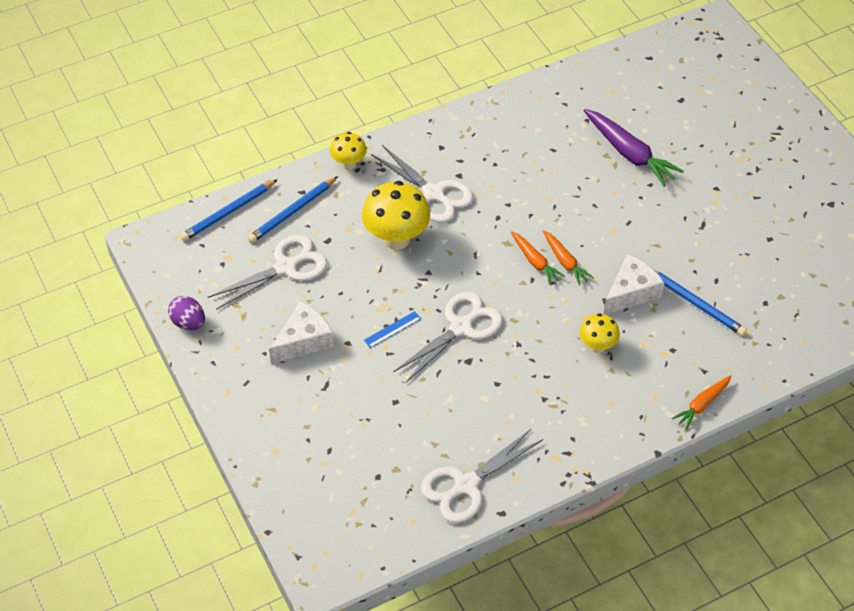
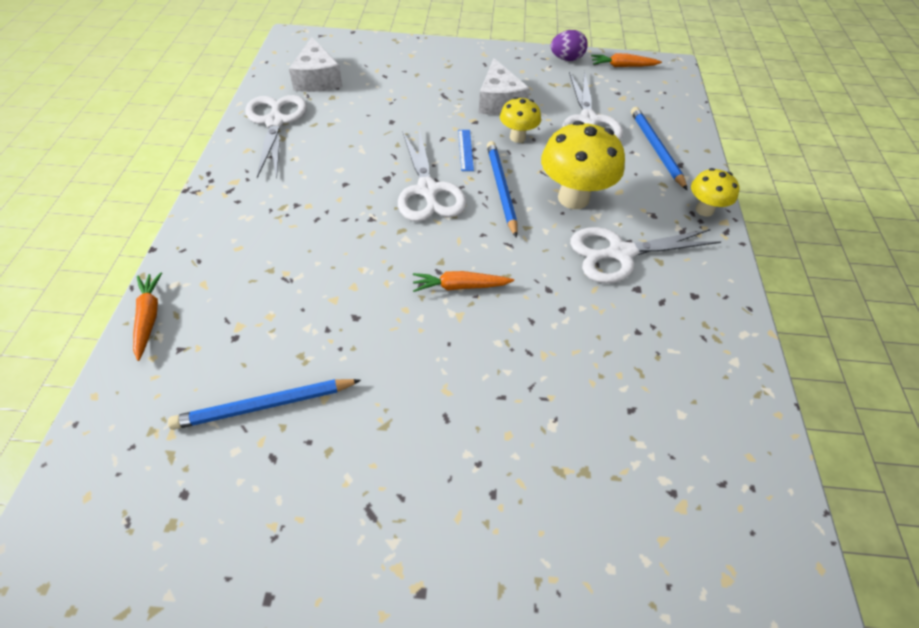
camera: 120 degrees right, 0 degrees up
(228, 212) = (679, 115): blue pencil -> blue pencil (501, 189)
(565, 261) = (438, 312): orange carrot -> orange carrot (623, 66)
(597, 346) = (307, 275): yellow mushroom -> yellow mushroom (517, 137)
(629, 153) = (570, 507): purple carrot -> none
(631, 292) = (342, 348): white cheese -> white cheese (317, 79)

